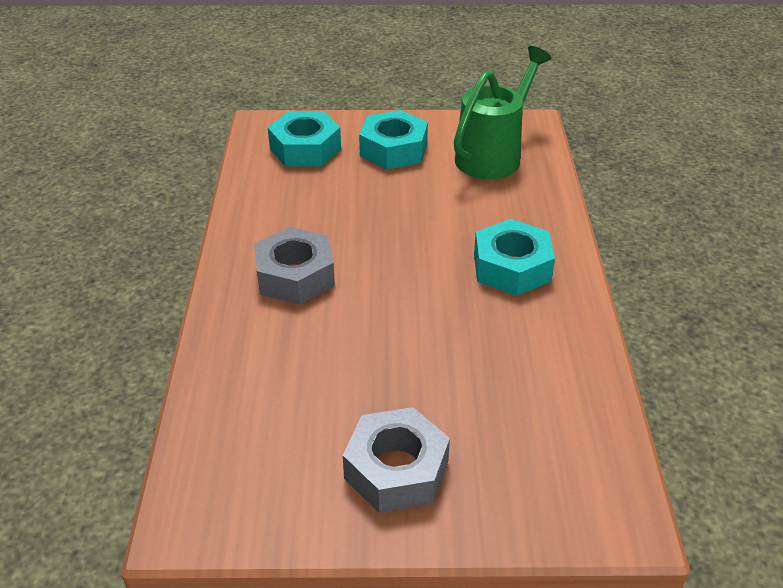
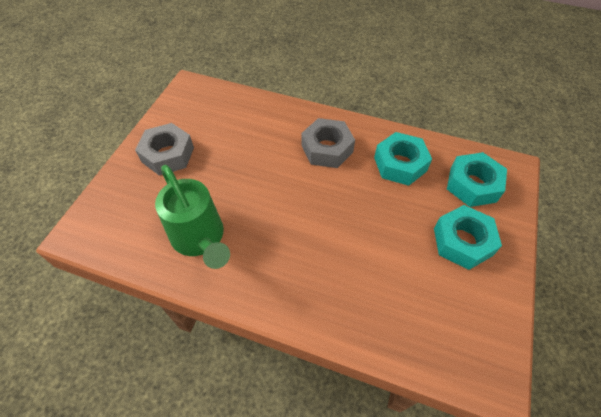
camera: 110 degrees right, 15 degrees up
(493, 155) = (440, 317): green watering can -> green watering can (200, 239)
(511, 267) = (286, 266): turquoise nut -> turquoise nut (400, 164)

